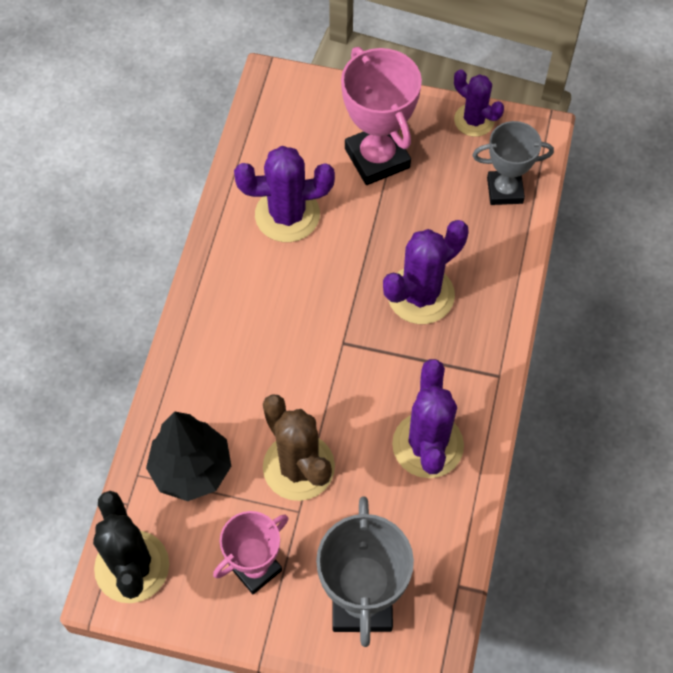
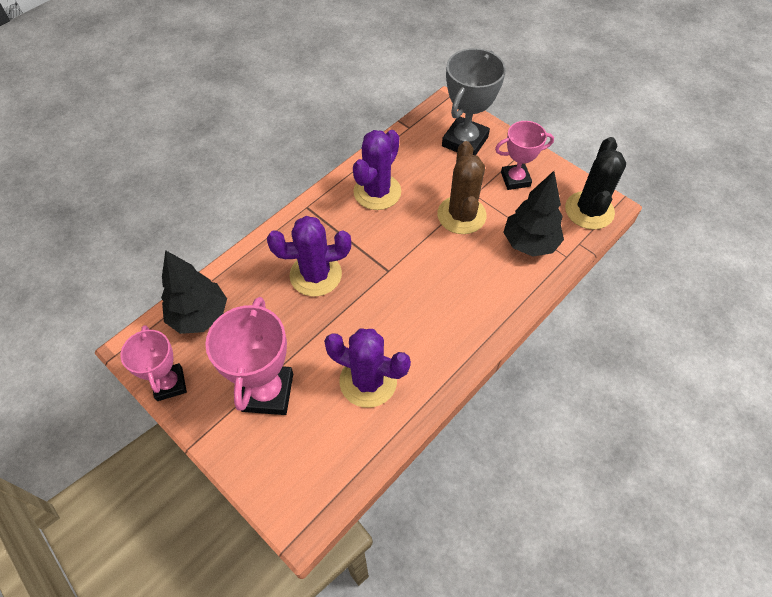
camera: 150 degrees left, 5 degrees down
(474, 120) = (169, 384): purple cactus -> pink trophy
(505, 190) = (199, 316): grey trophy -> black tree

